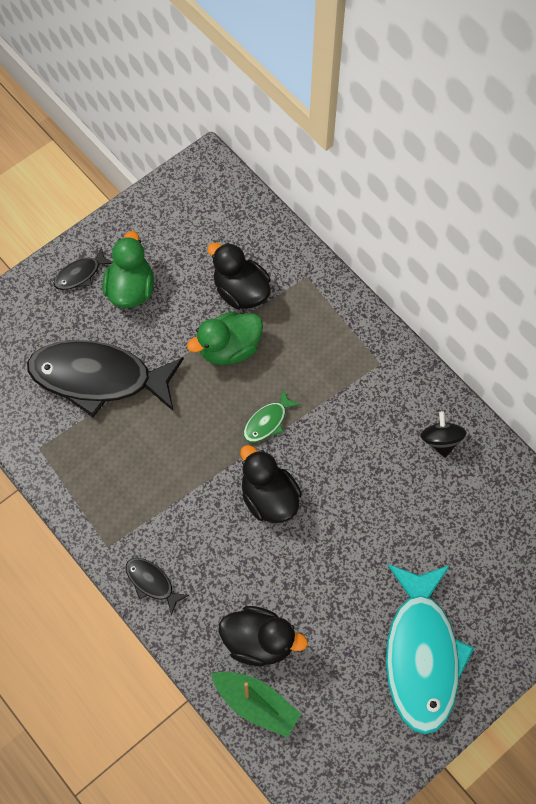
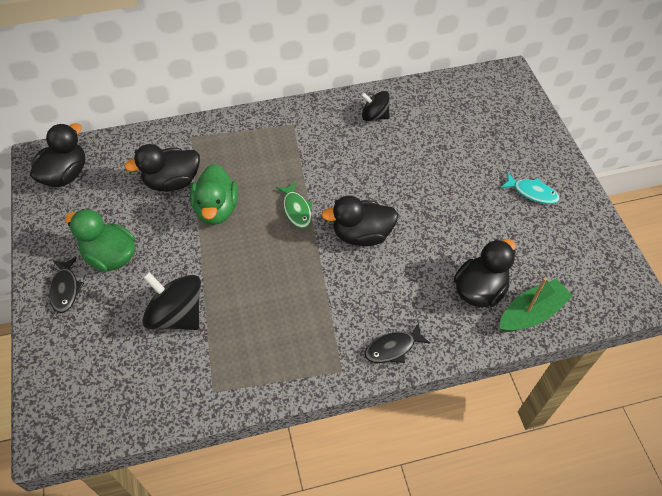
camera: 65 degrees left, 10 degrees down
(98, 378) = (177, 315): black fish -> black spinning top
(199, 197) = (65, 175): none -> black duck
(421, 655) = (532, 192): turquoise fish -> turquoise fish, size x0.43

